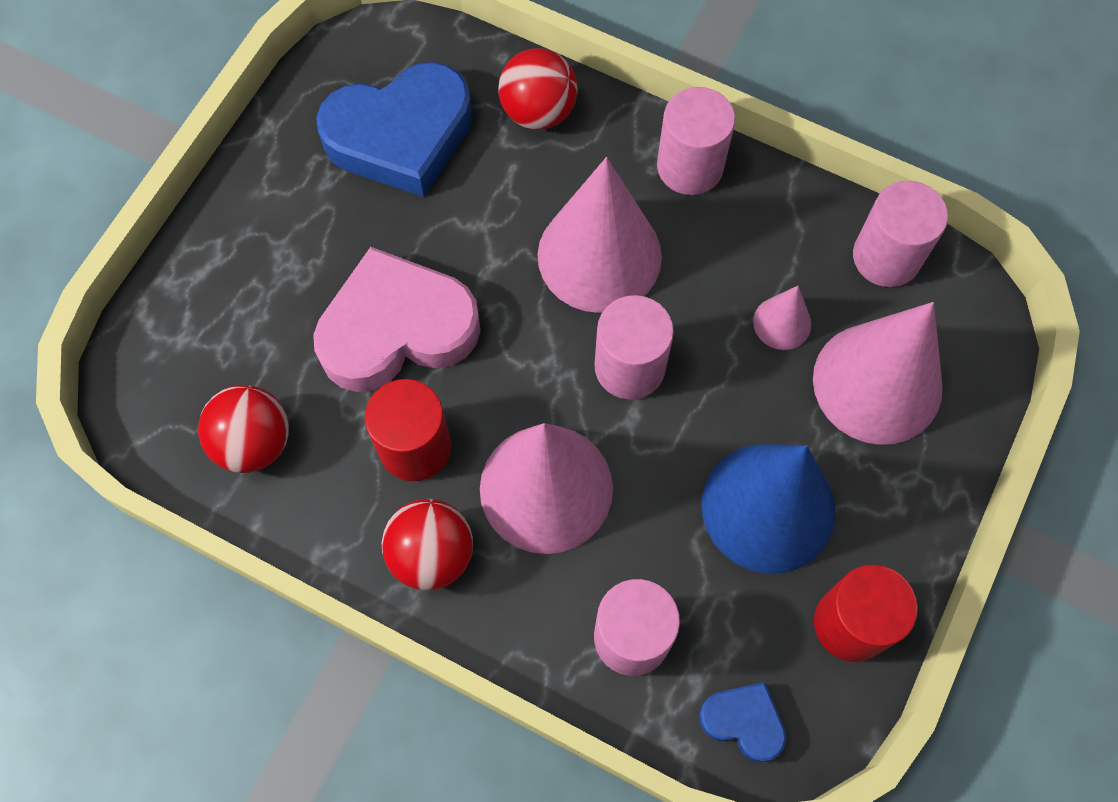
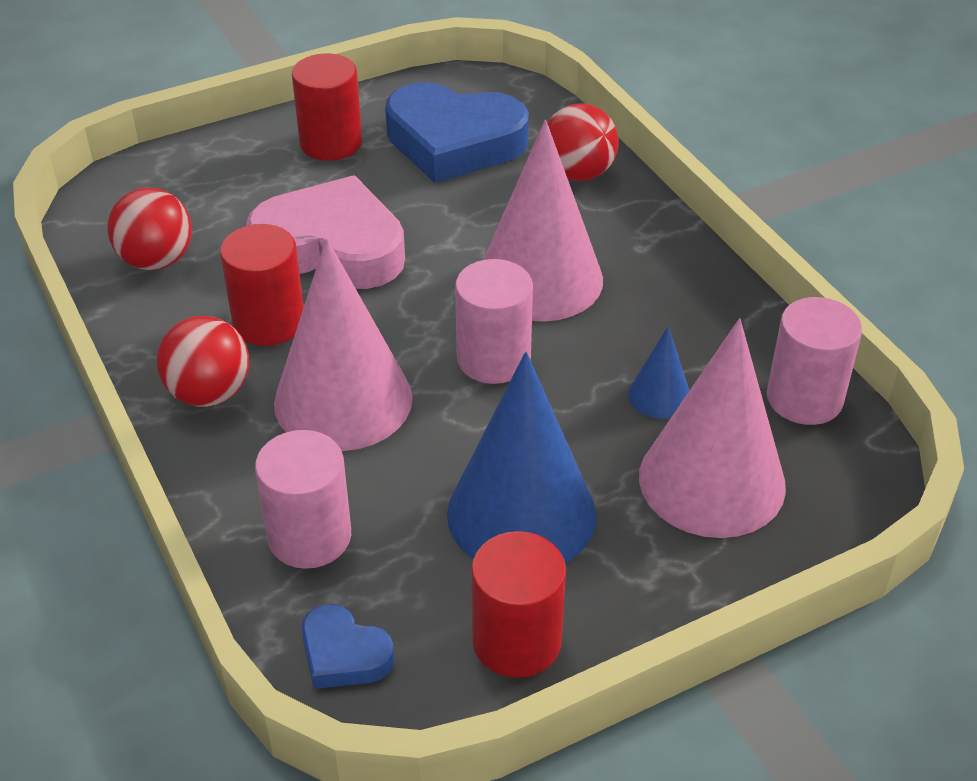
camera: 35 degrees right, 25 degrees down
(289, 203) = (331, 143): none -> red cylinder
(690, 166) = (674, 259): pink cylinder -> none
(743, 721) = (344, 654): blue heart -> blue heart turned 150 degrees clockwise
(782, 323) = (659, 395): pink cone -> blue cone

